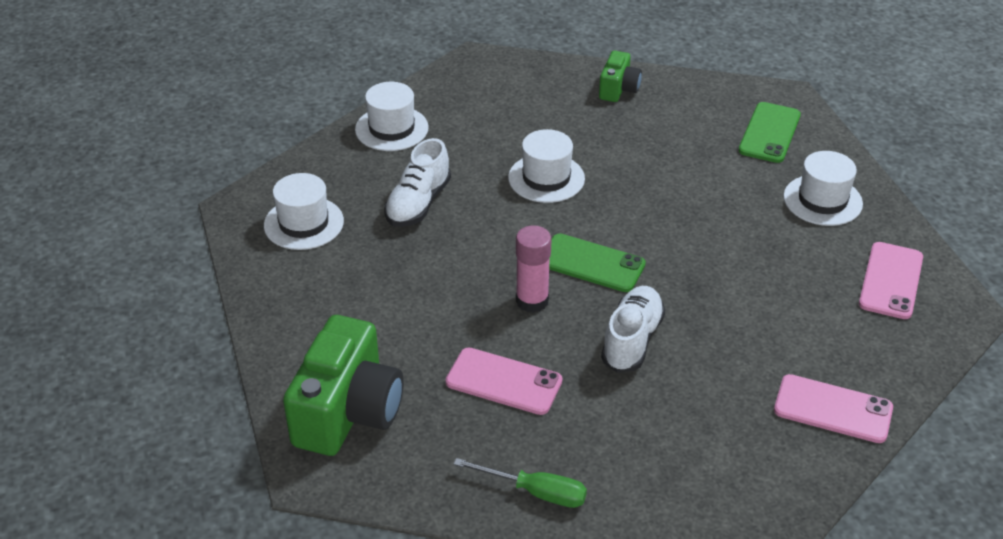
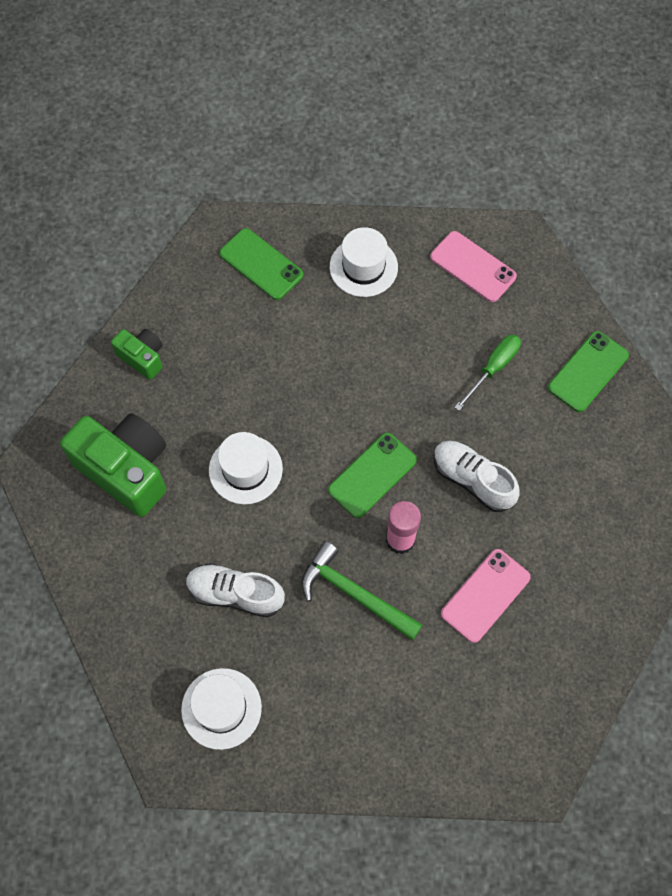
camera: 70 degrees left, 25 degrees up
(348, 412) = (479, 732): green camera -> green camera (126, 470)
(391, 129) = (110, 584): white hat -> none
(418, 204) = (235, 594): white shoe -> white shoe turned 150 degrees clockwise
(457, 282) = (354, 593): none -> green hammer
(536, 492) = (605, 611): green screwdriver -> green screwdriver (493, 368)
(833, 409) = (588, 371): pink phone -> green phone

